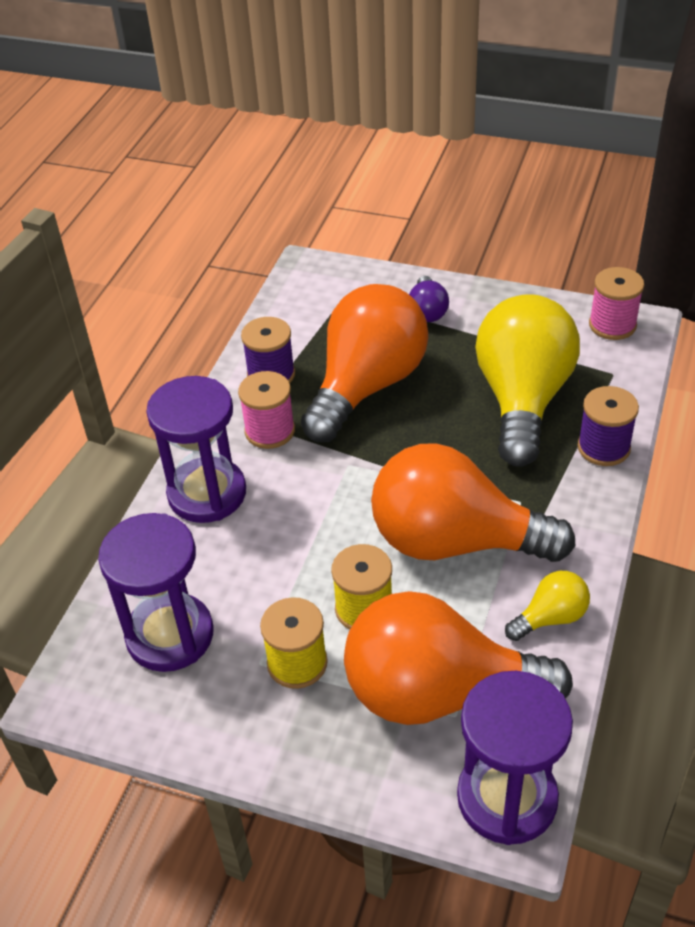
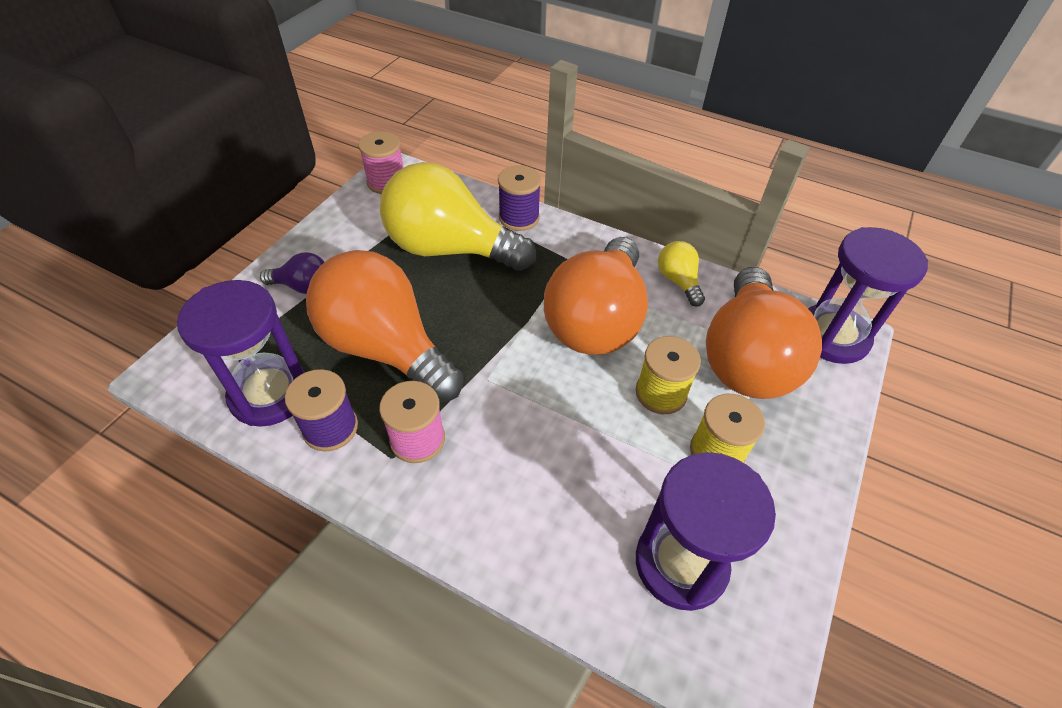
camera: 85 degrees left, 5 degrees up
(207, 493) = (491, 510): purple hourglass -> purple hourglass (270, 394)

